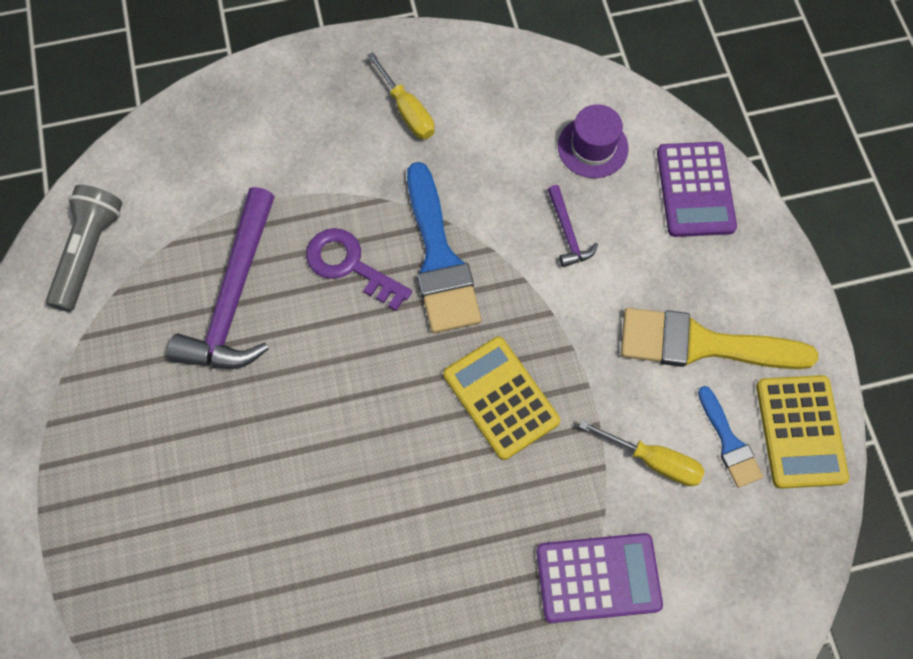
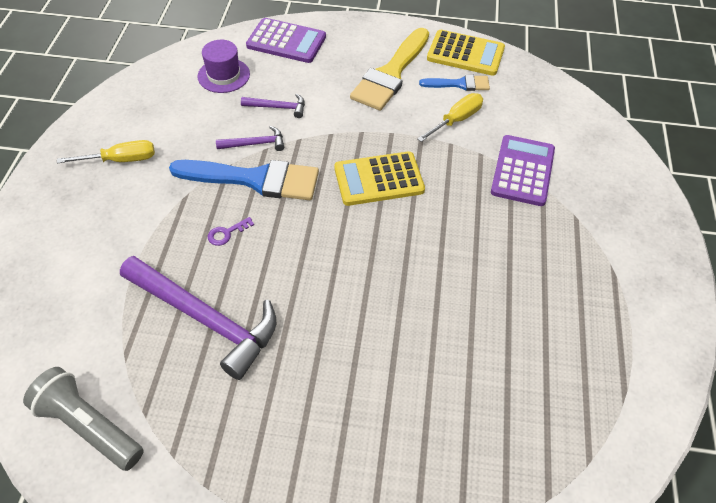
camera: 70 degrees left, 15 degrees down
(350, 265) = (227, 233): purple key -> purple key, size x0.49
(494, 234) = (255, 144): none -> purple hammer

